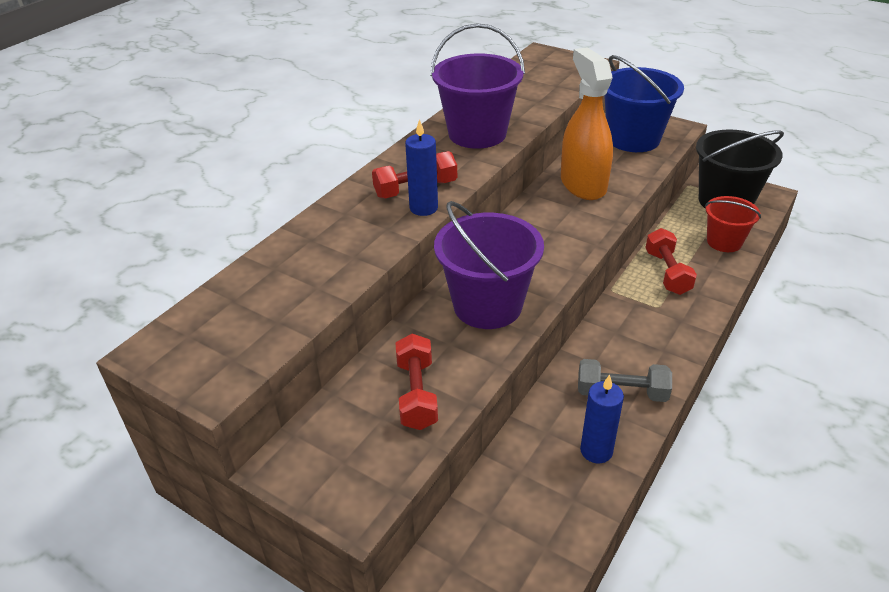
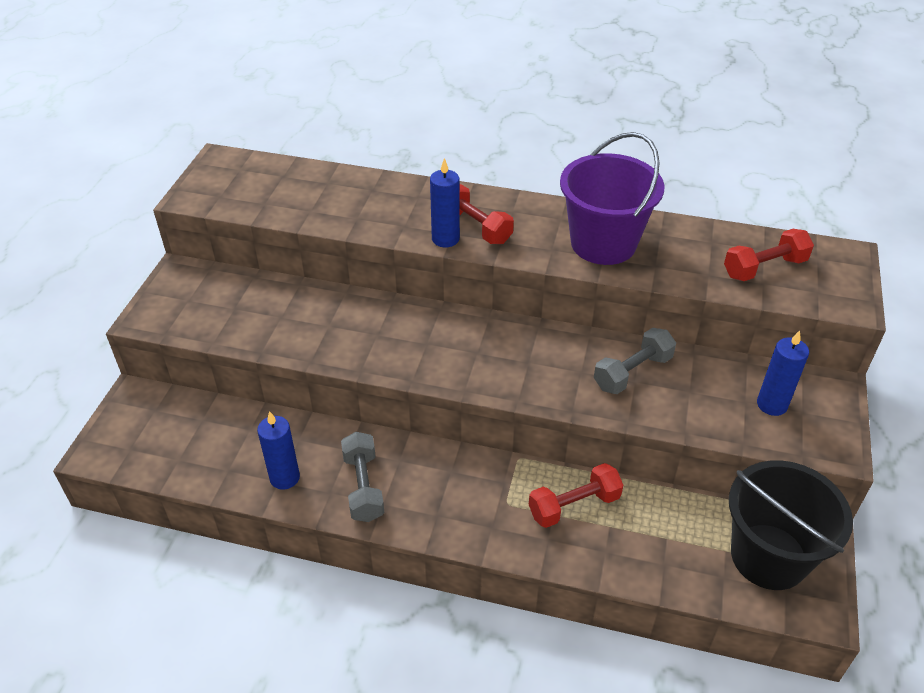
camera: 70 degrees right, 5 degrees up
(417, 394) = (264, 320): red dumbbell -> red dumbbell (764, 268)
(487, 305) = (387, 338): purple bucket -> none
(583, 184) = (632, 372): orange spray bottle -> grey dumbbell
(633, 139) = (772, 404): blue bucket -> blue candle
(724, 242) = (668, 560): red bucket -> none

